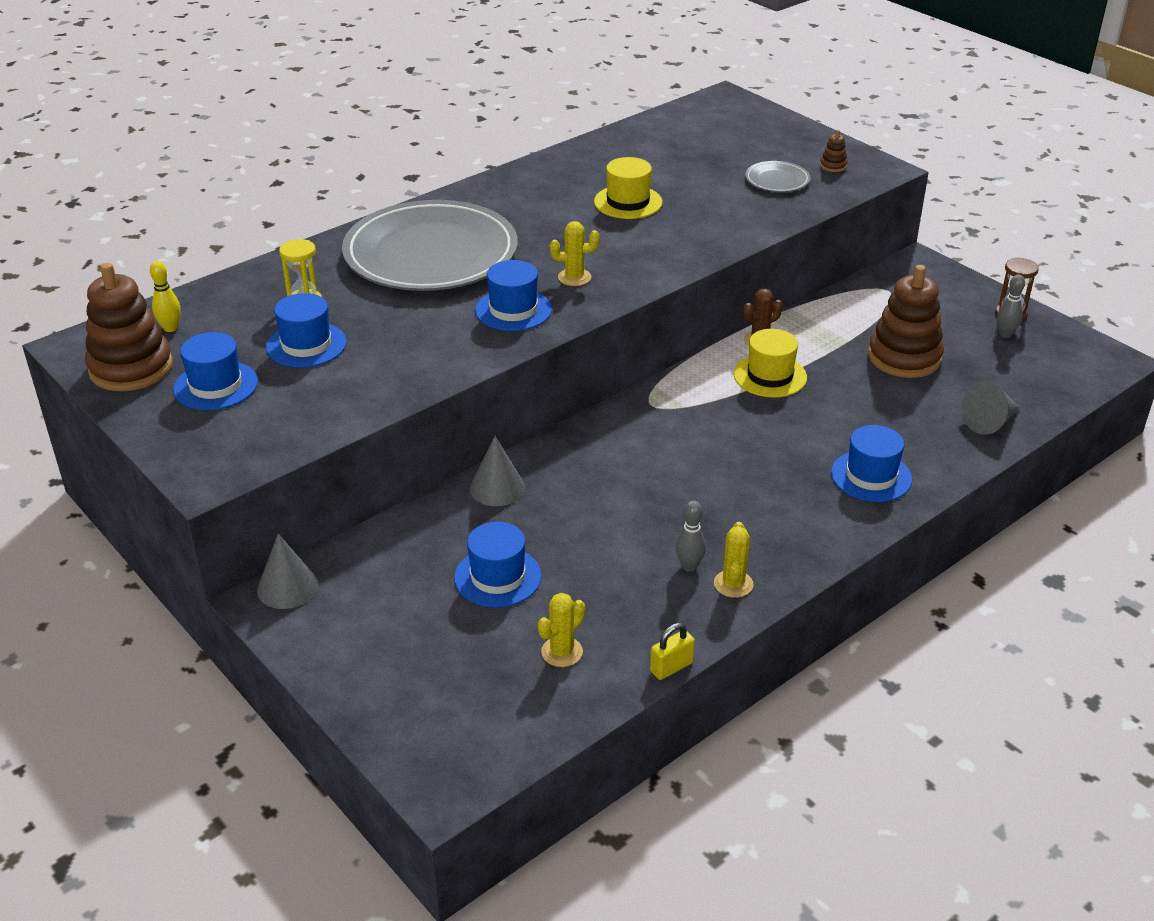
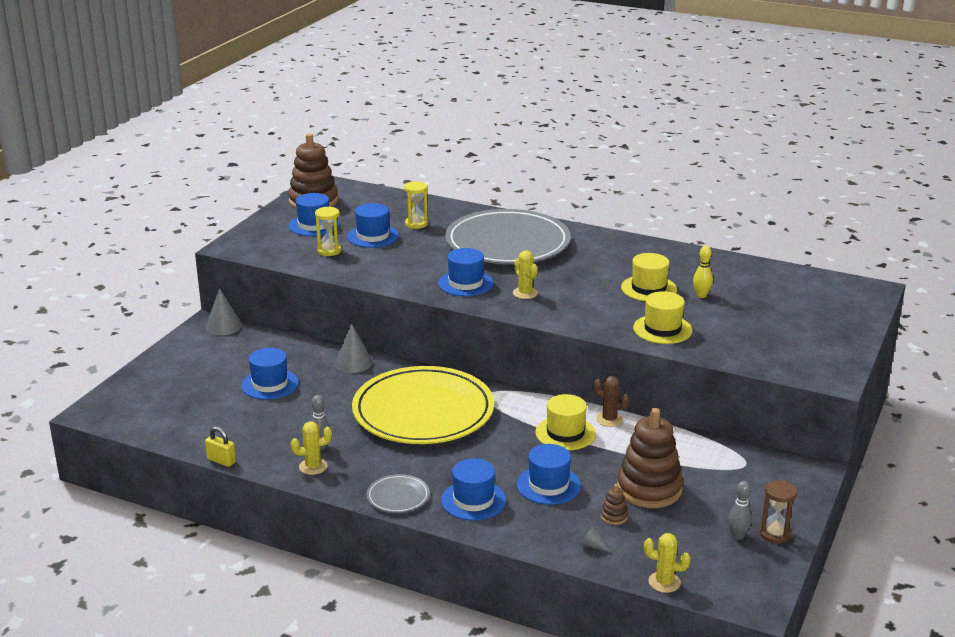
camera: 65 degrees right, 10 degrees down
(170, 328) = (358, 199): yellow bowling pin -> yellow bowling pin (701, 295)
(315, 391) = (329, 251): none -> yellow hourglass
(562, 652) = (215, 421): yellow cactus -> yellow cactus (664, 582)
(659, 462) = (423, 411): none -> yellow plate
(725, 221) = (662, 329): none -> yellow hat
(777, 180) = (754, 337): grey plate -> grey plate (398, 496)
(833, 166) = (810, 356): brown stacking toy -> brown stacking toy (614, 516)
(866, 417) = (548, 485): none -> blue hat
(989, 422) = (592, 546): grey cone -> grey cone, size x0.53

